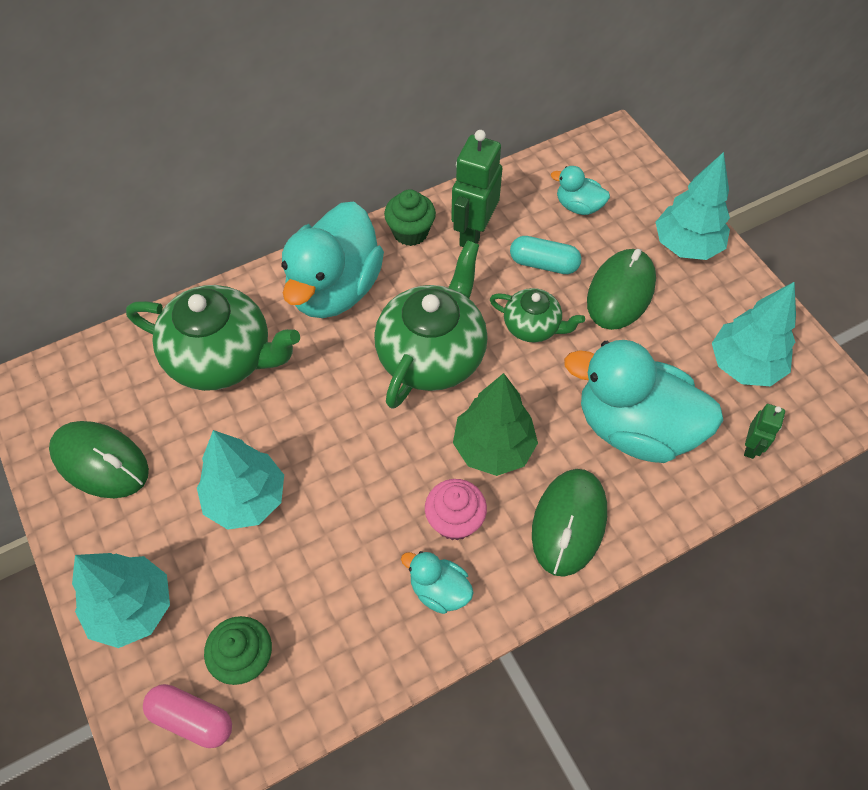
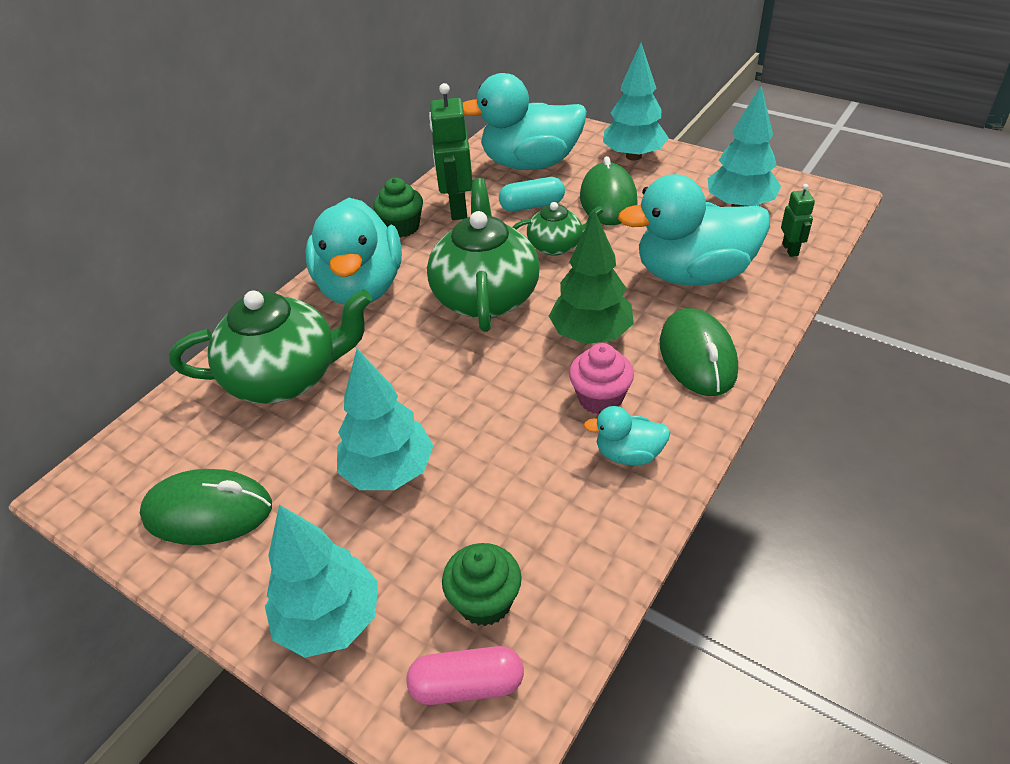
camera: 25 degrees left, 15 degrees down
(578, 206) = (530, 163): turquoise duck -> turquoise duck, size x2.18

